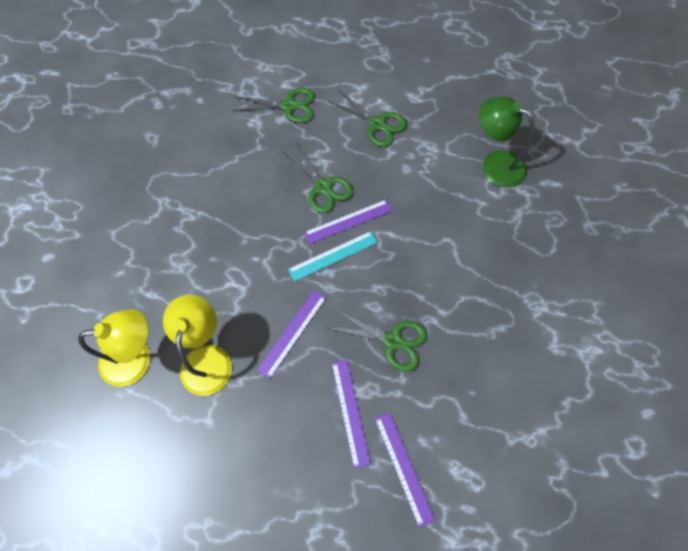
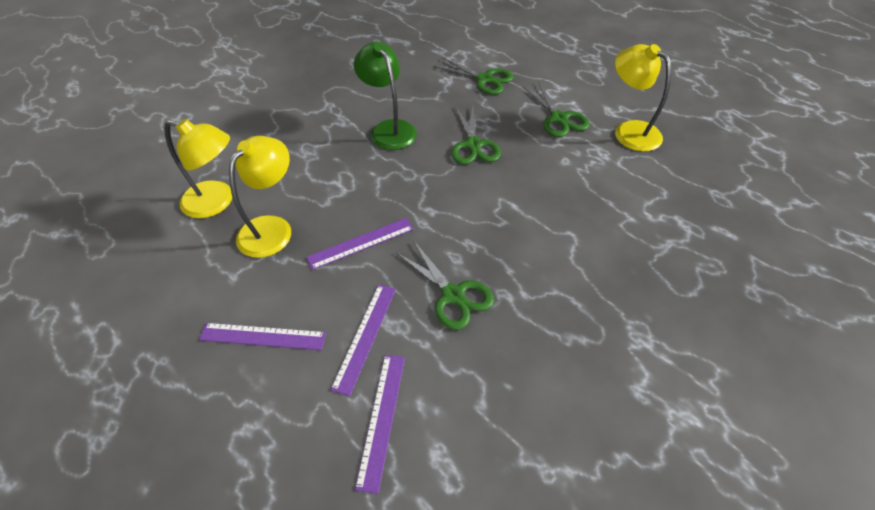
camera: 30 degrees right, 15 degrees down
(333, 256) = (444, 200): turquoise ruler -> none
(348, 221) = (478, 179): purple ruler -> purple ruler (263, 336)
(439, 113) = (629, 131): none -> yellow lamp
(495, 164) = (666, 191): green lamp -> green lamp (389, 129)

